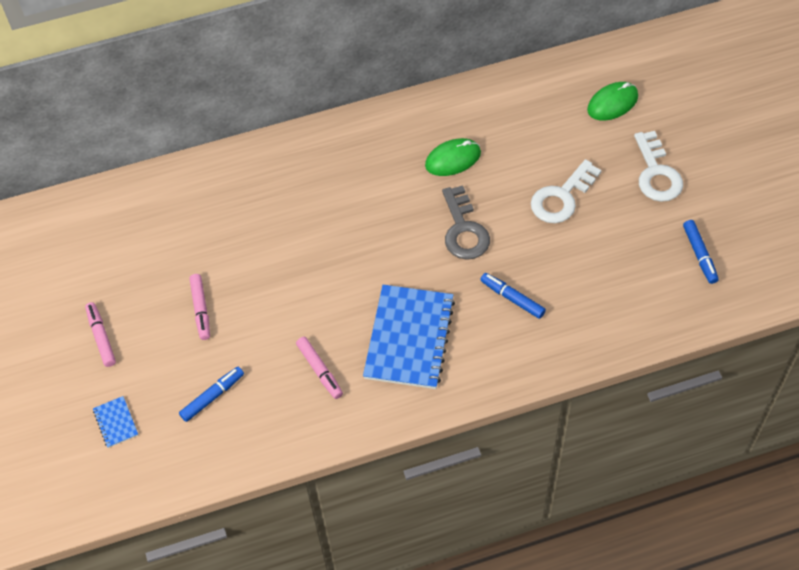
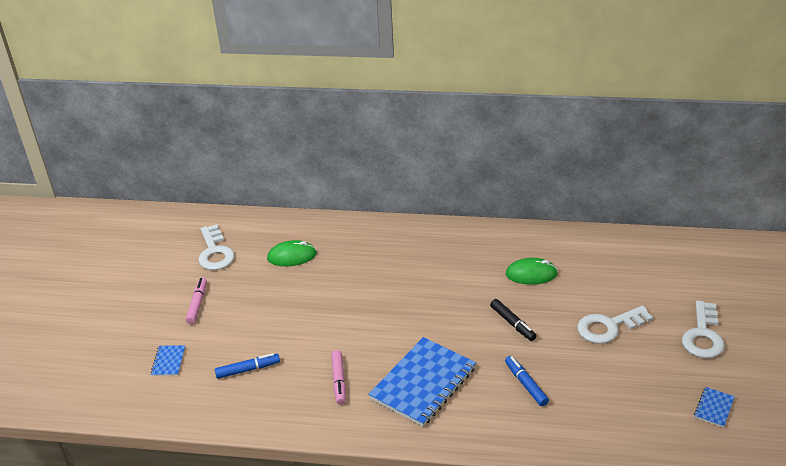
camera: 25 degrees right, 20 degrees down
(77, 260) = (215, 252): none -> white key
(201, 309) = (278, 310): pink marker -> none
(464, 230) = (512, 323): grey key -> black marker
(612, 103) = (688, 276): green mouse -> green mouse (292, 256)
(699, 255) = (714, 408): blue marker -> blue notebook

